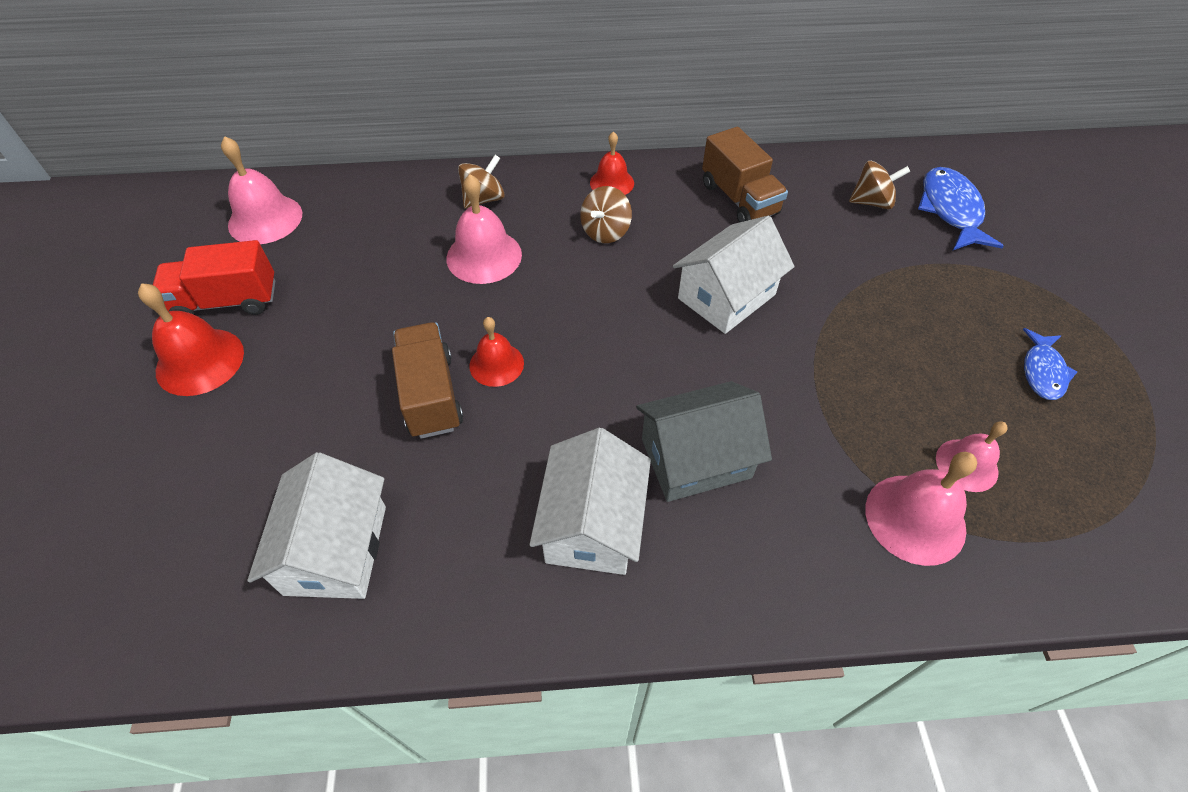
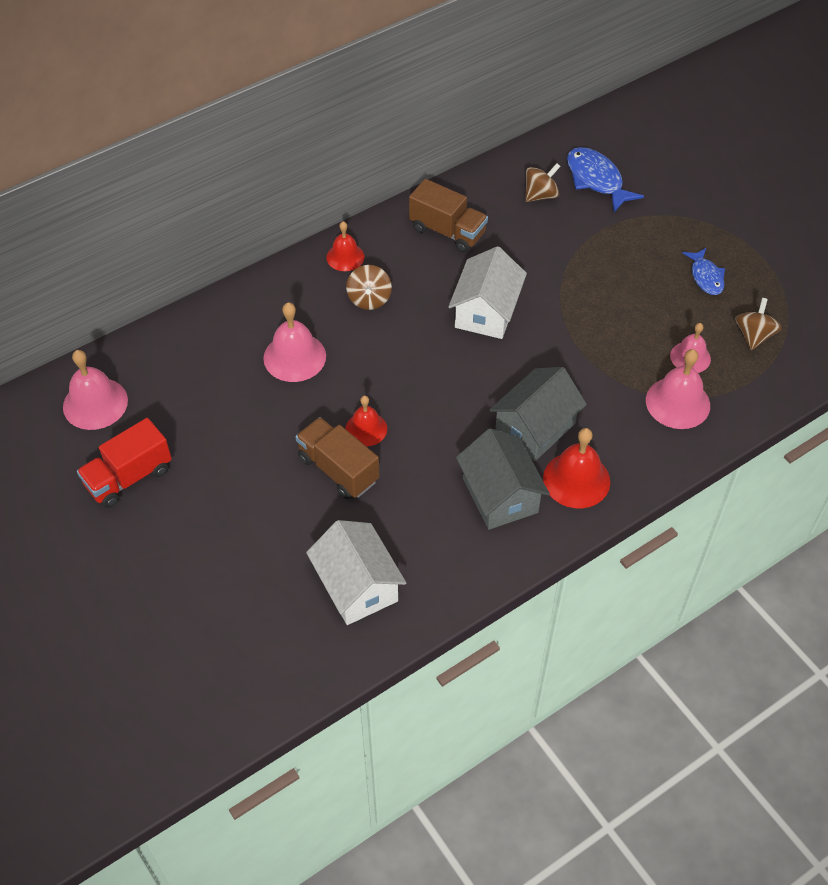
camera: 30 degrees left, 0 degrees up
(200, 361) = (152, 525): red bell -> red bell (576, 479)
(483, 199) = (257, 312): brown spinning top -> brown spinning top (754, 335)
(592, 524) = (500, 495): white house -> grey house

